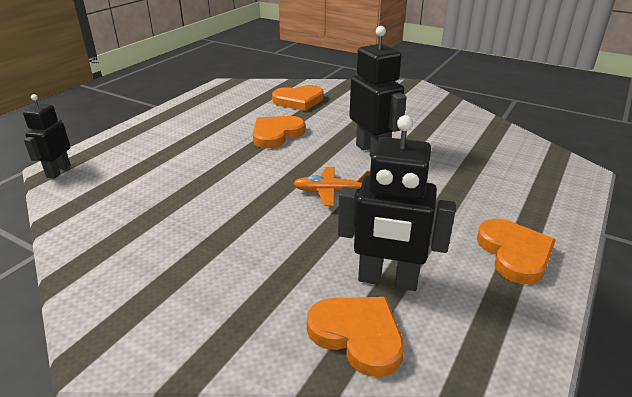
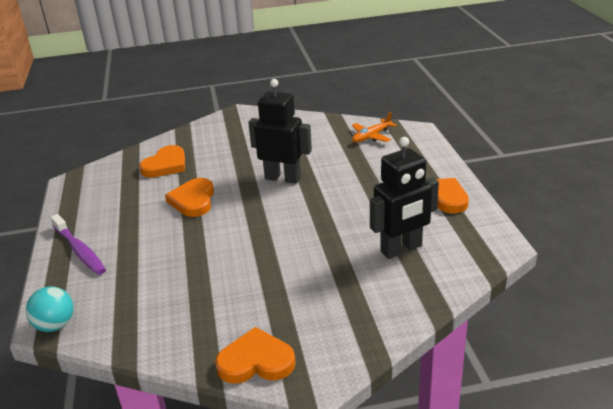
camera: 40 degrees left, 0 degrees up
(58, 171) = (55, 325): black robot -> turquoise ball
(154, 130) = (80, 250): none -> purple toothbrush
(331, 191) = (297, 219): orange plane -> orange plane (371, 136)
(358, 335) = (424, 283): orange heart -> orange heart (256, 361)

